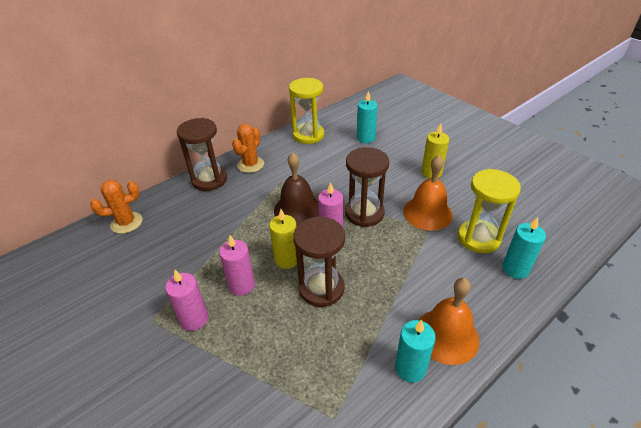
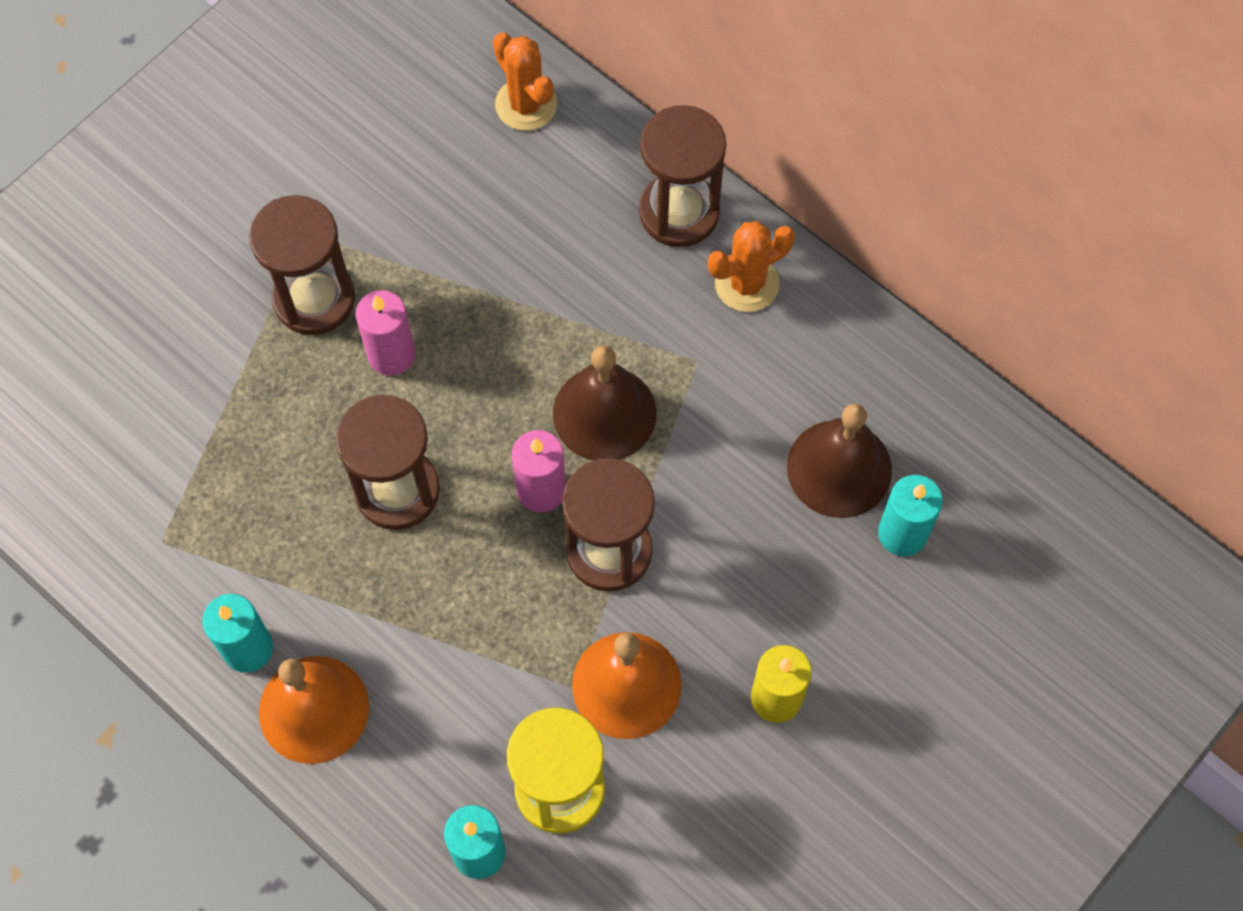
camera: 80 degrees right, 25 degrees up
(194, 319) = (314, 299): pink candle -> brown hourglass
(250, 164) = (746, 283): orange cactus -> orange cactus turned 45 degrees counterclockwise
(287, 259) = (460, 418): yellow candle -> none
(308, 135) = (892, 390): yellow hourglass -> none
(337, 149) = (839, 468): none -> brown bell

